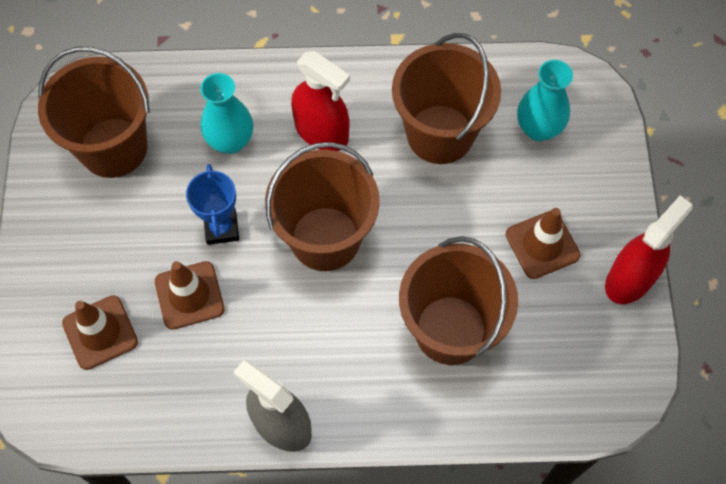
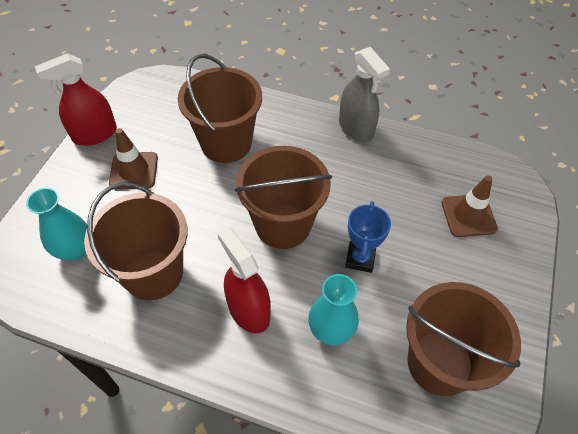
camera: 160 degrees left, 10 degrees down
(189, 295) = (397, 219): brown traffic cone -> none

